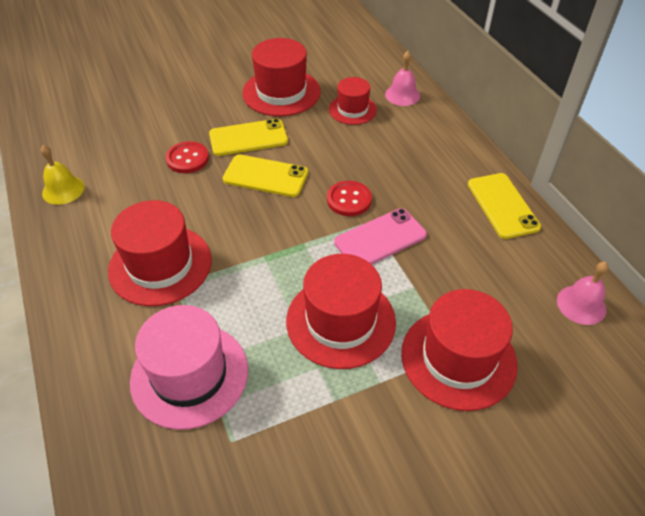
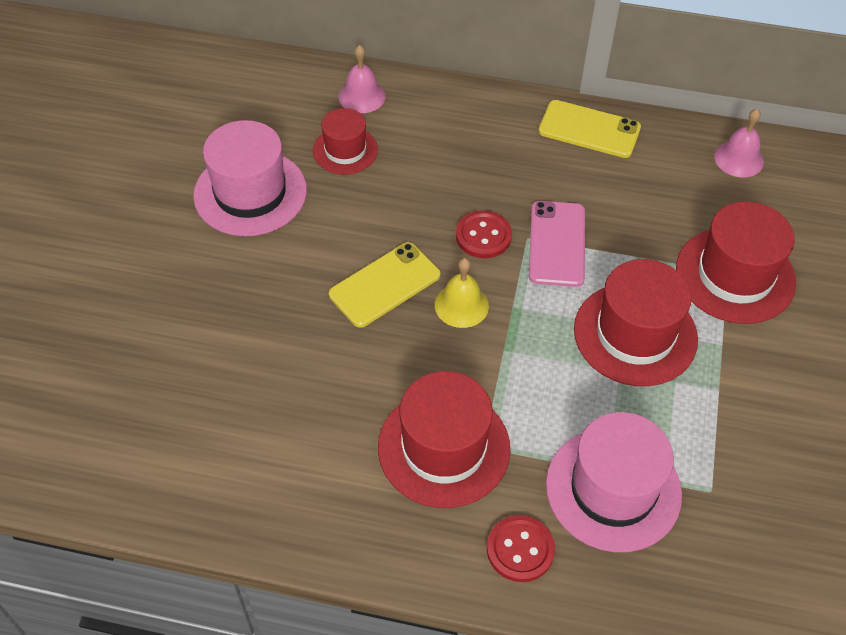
camera: 55 degrees left, 5 degrees up
(63, 190) = (228, 494): yellow bell -> yellow bell (461, 305)
(187, 159) = (287, 341): red button -> red button (520, 549)
(248, 138) = (304, 266): yellow phone -> none
(281, 92) = (250, 193): red hat -> pink hat

